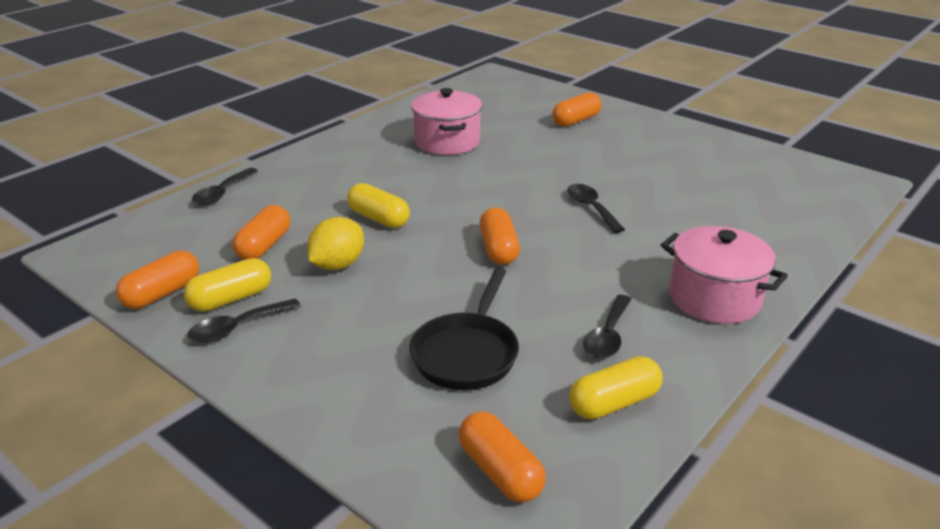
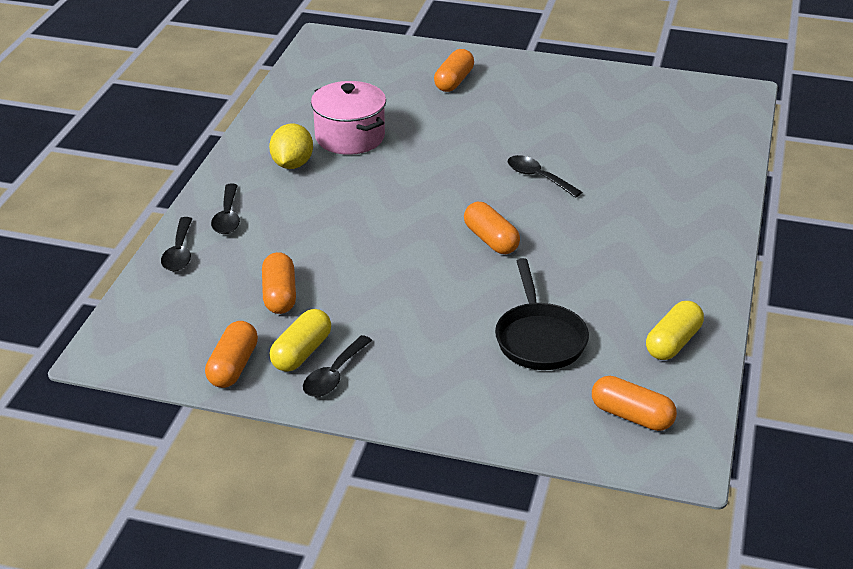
camera: 25 degrees left, 5 degrees up
(338, 265) = (365, 294): yellow lemon -> yellow lemon (292, 164)
(378, 218) = (359, 238): yellow capsule -> none
(607, 336) = (633, 292): black spoon -> black spoon (227, 217)
(714, 298) = (689, 236): pink pot -> none

